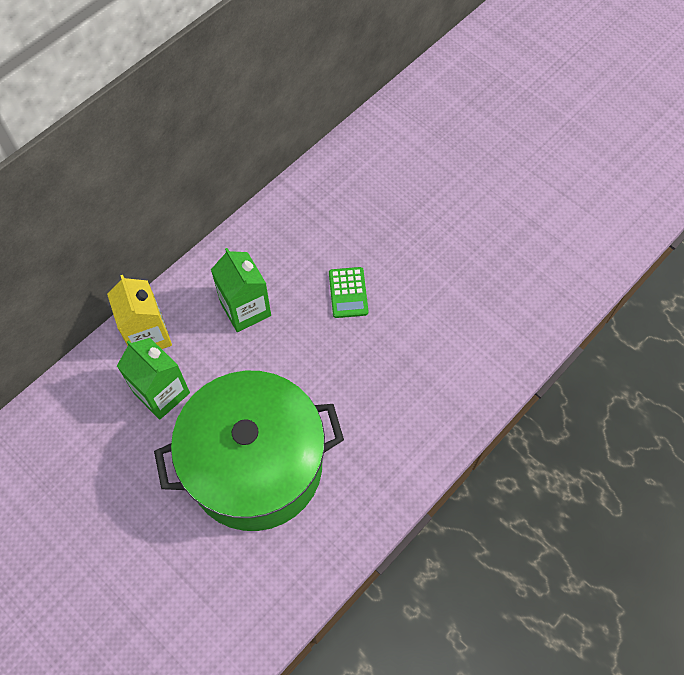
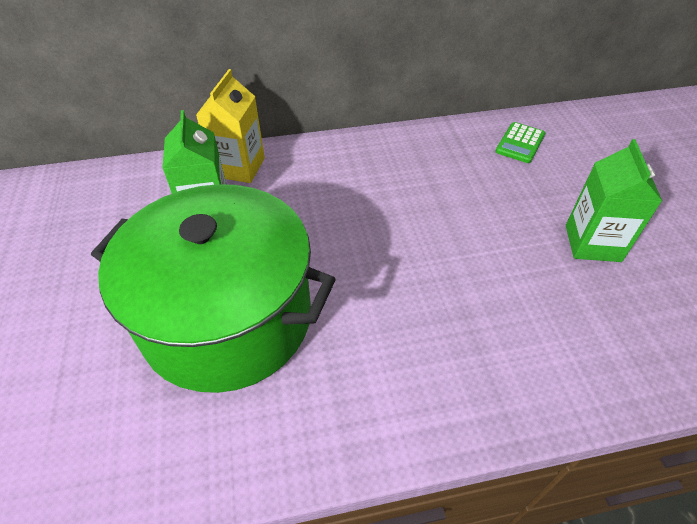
camera: 35 degrees right, 15 degrees down
(245, 309) = (337, 188): green carton -> green carton (592, 243)
(348, 293) = (446, 223): green calculator -> green calculator (520, 143)

